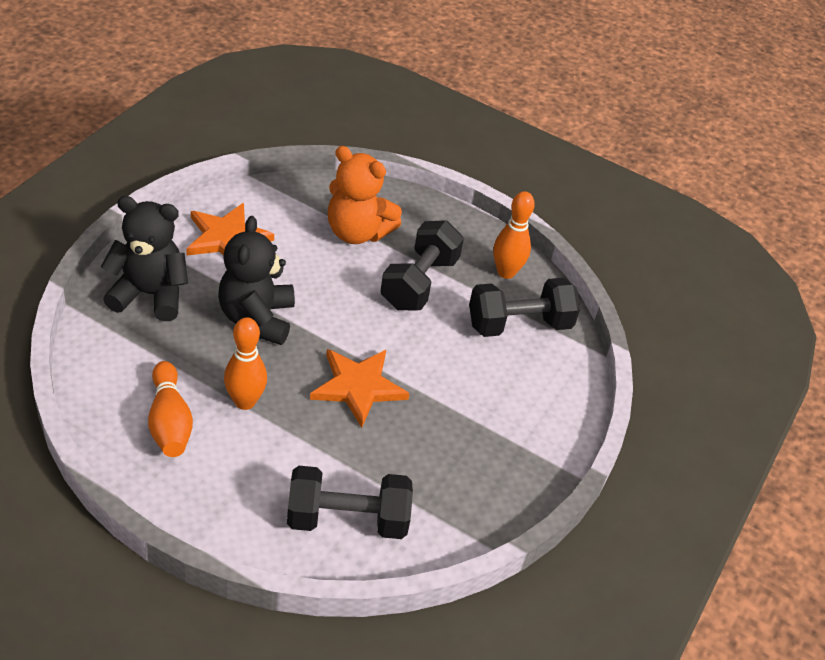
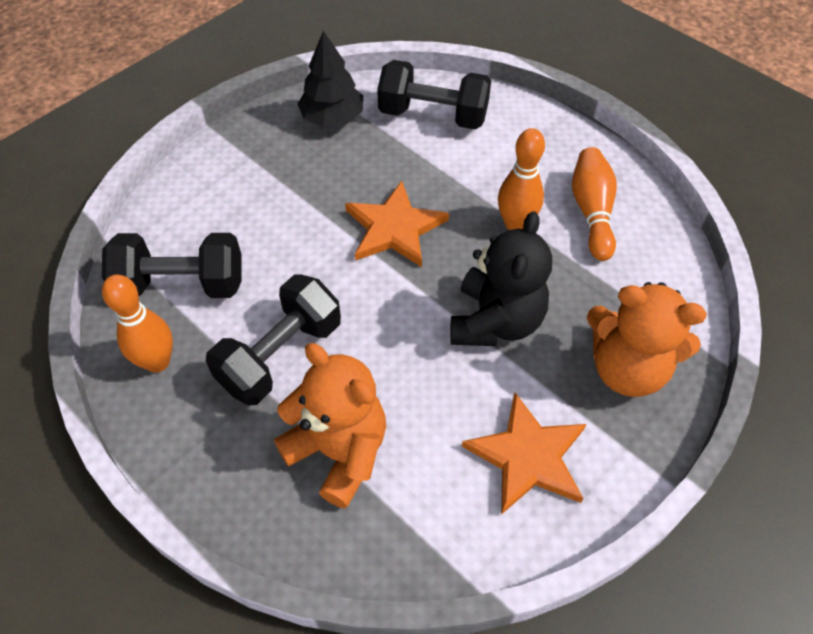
camera: 160 degrees left, 10 degrees up
(149, 294) = (627, 368): black teddy bear -> orange teddy bear
(457, 502) = (332, 118): none -> black tree

